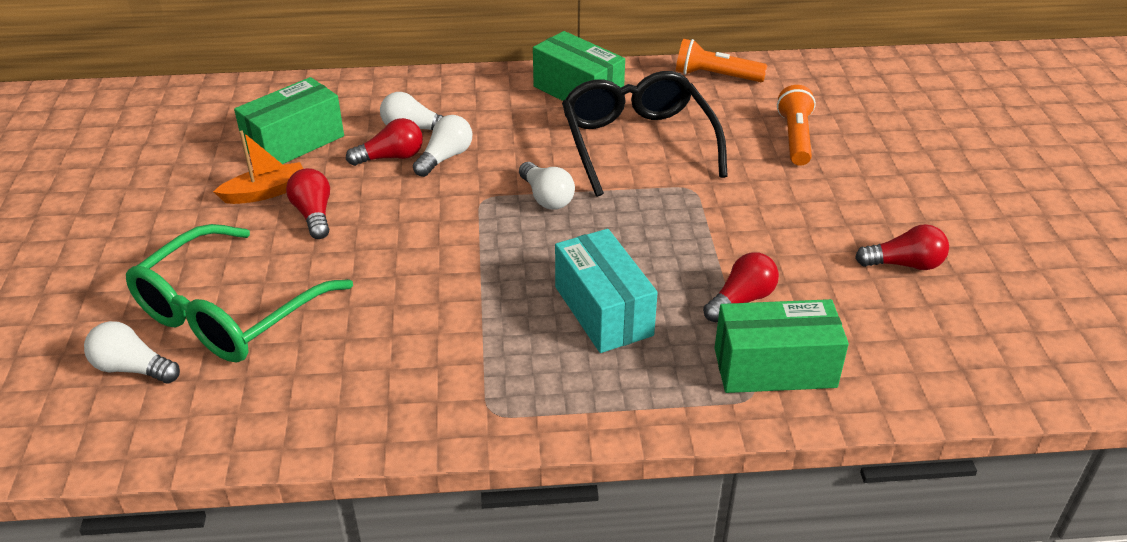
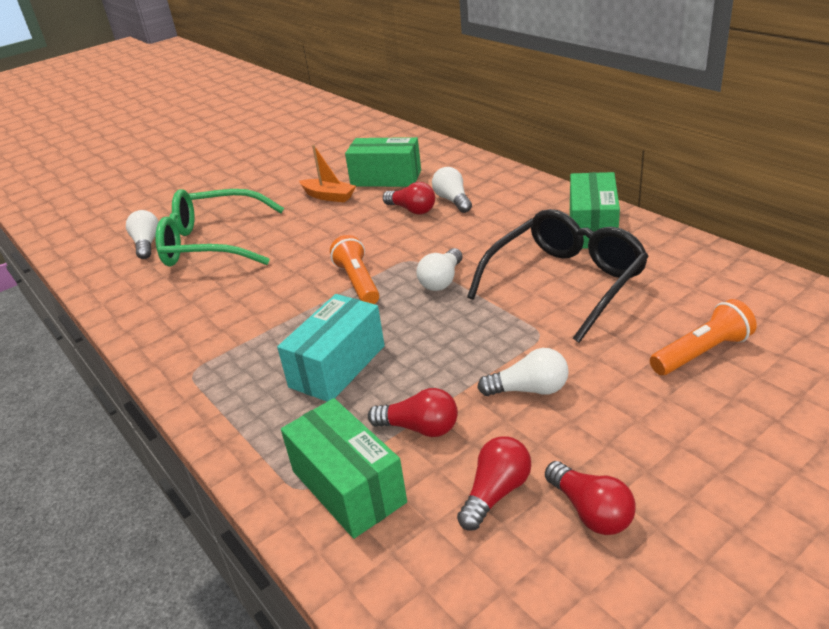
camera: 60 degrees right, 5 degrees down
(314, 215) = (324, 219): red light bulb -> red light bulb (496, 493)
(445, 157) = (436, 225): white light bulb -> white light bulb (529, 389)
(715, 76) = (726, 270): orange flashlight -> orange flashlight (358, 282)

